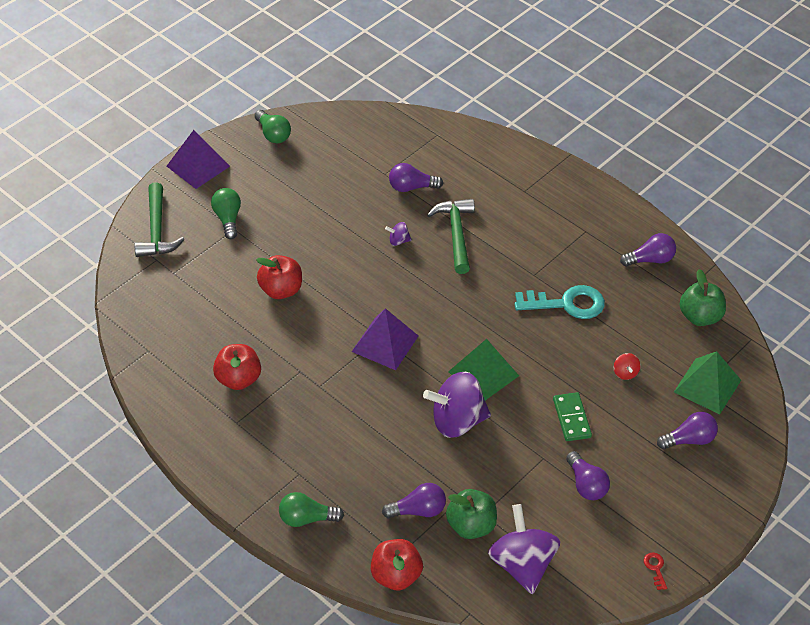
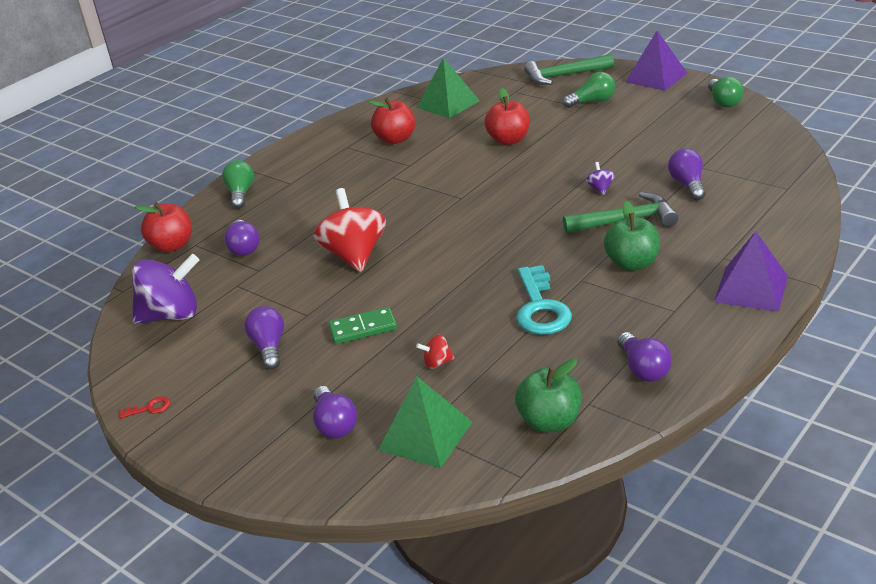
camera: 90 degrees right, 15 degrees down
(273, 134) = (723, 102): green light bulb -> green light bulb turned 60 degrees counterclockwise
(385, 343) = (452, 201): purple pyramid -> purple pyramid (751, 288)
(457, 421) = (354, 255): purple spinning top -> red spinning top
(471, 526) = (223, 279): green apple -> green apple (632, 263)
(483, 373) = (421, 263): green pyramid -> green pyramid (448, 104)
(586, 484) = (269, 347): purple light bulb -> purple light bulb turned 105 degrees clockwise

